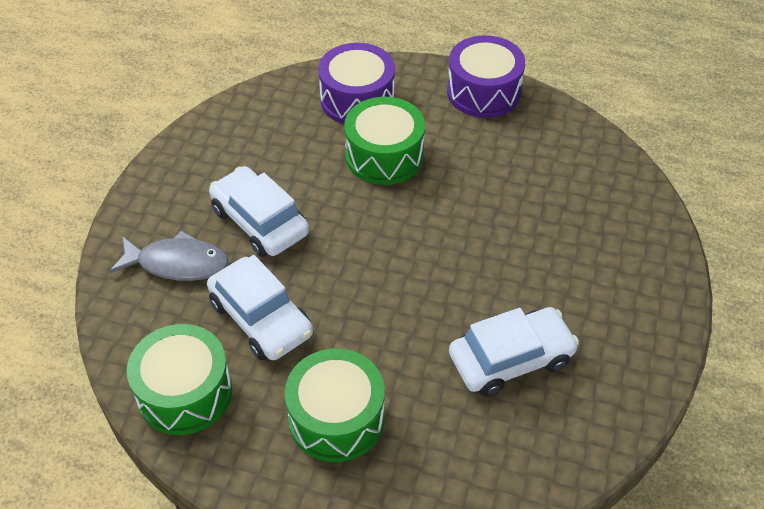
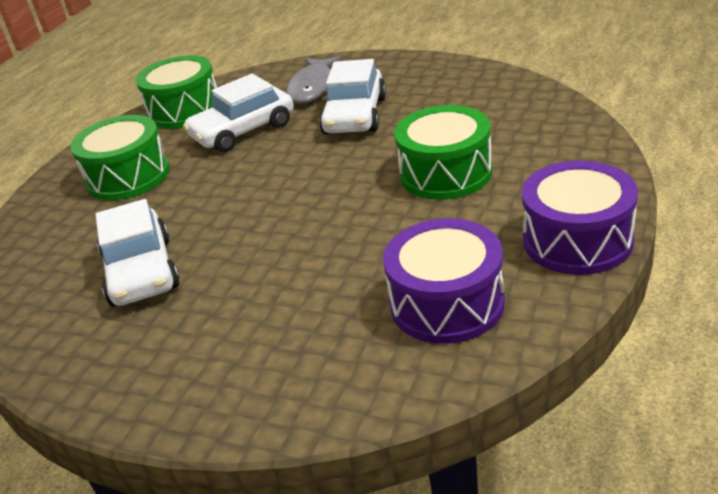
camera: 100 degrees right, 15 degrees down
(260, 222) = (355, 116): white car -> white car turned 135 degrees clockwise
(357, 99) = (541, 148): purple drum -> purple drum (447, 303)

